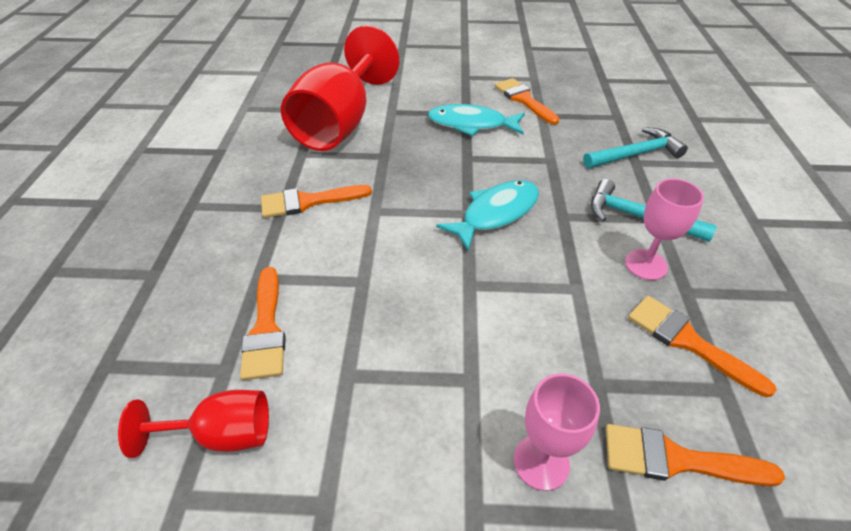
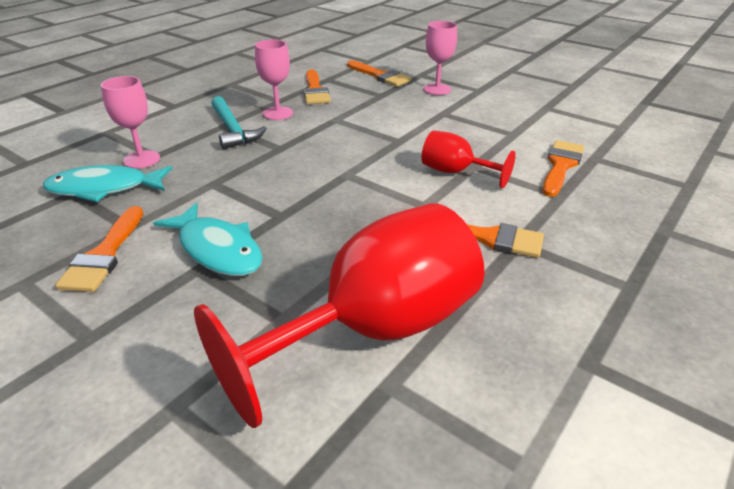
camera: 145 degrees left, 10 degrees down
(222, 434) = (597, 137): red goblet -> red goblet (455, 172)
(496, 214) = (325, 166): turquoise fish -> turquoise fish (104, 188)
(635, 154) = (142, 159): turquoise hammer -> pink goblet

